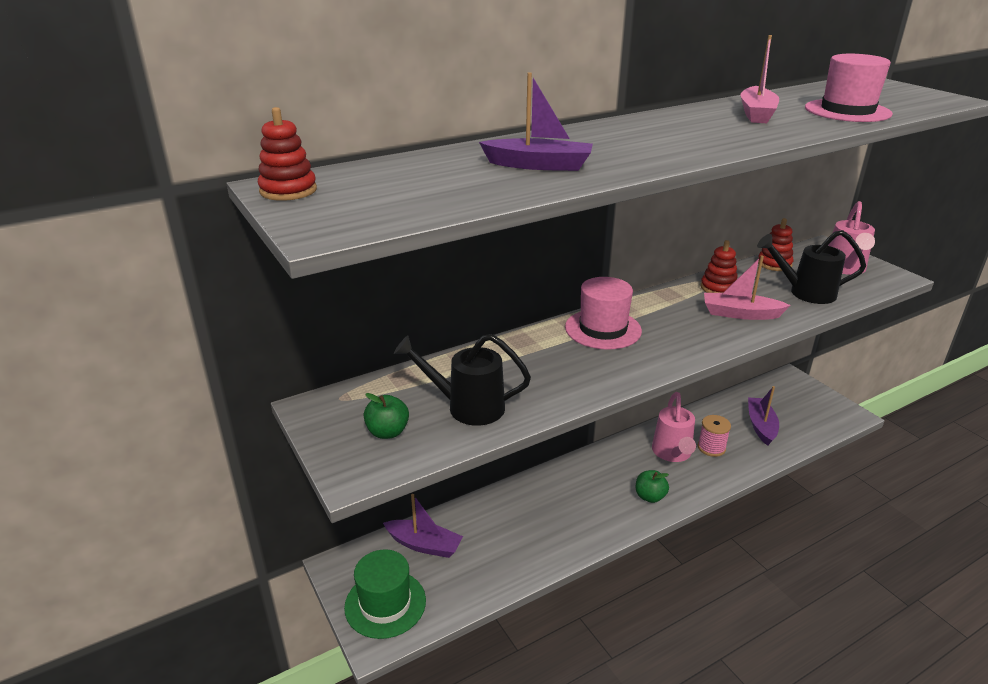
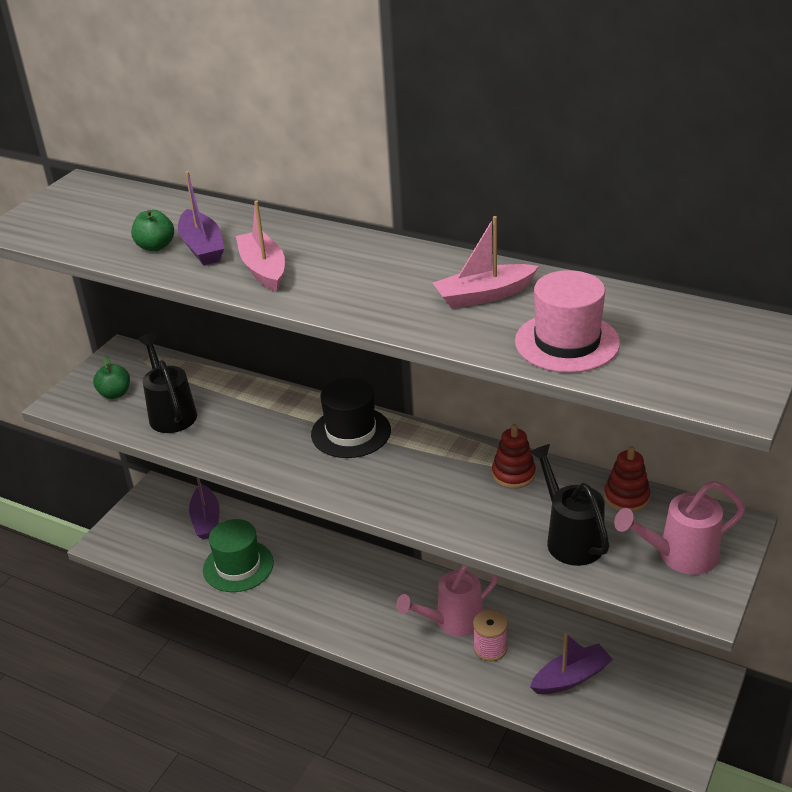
camera: 60 degrees right, 5 degrees up
(288, 191) = (72, 191): red stacking toy -> none
(385, 604) = (136, 530): green hat -> green hat (238, 566)
(603, 329) = (351, 432): pink hat -> black hat
(650, 497) = (370, 628): green apple -> green apple (155, 246)
(740, 314) = (466, 504): pink boat -> pink boat (263, 269)

